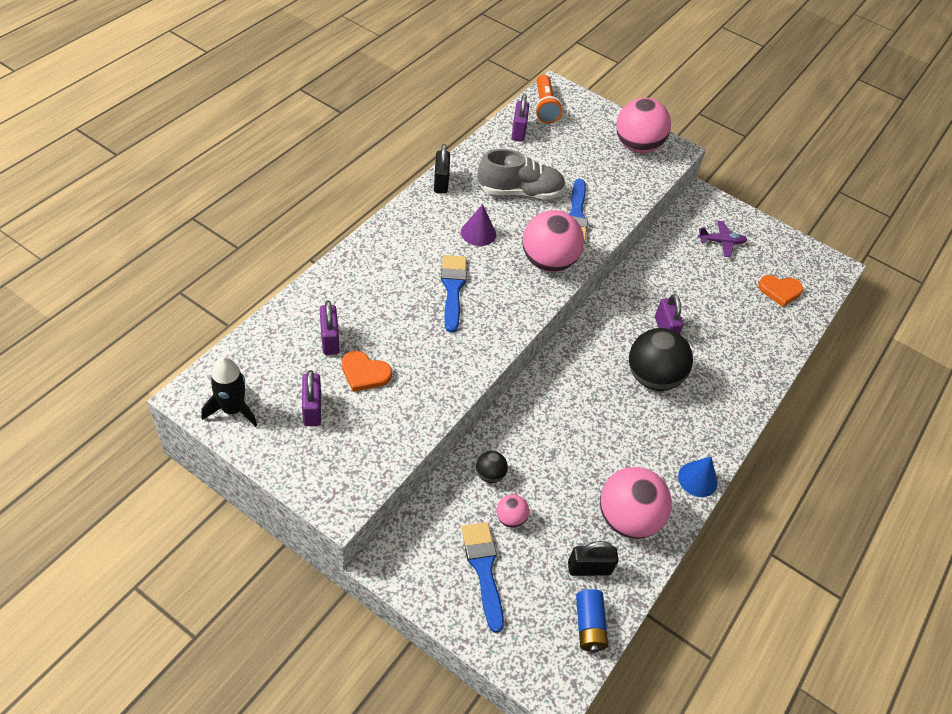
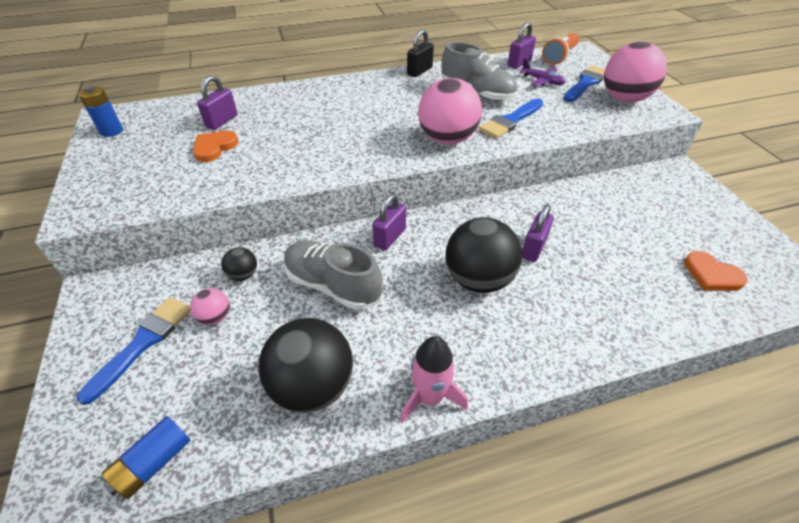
camera: 45 degrees right, 5 degrees down
(233, 409) = (111, 131): black rocket -> blue battery
(312, 409) = (152, 152): purple padlock -> purple padlock (389, 237)
(364, 373) = (214, 147): orange heart -> orange heart turned 60 degrees clockwise
(453, 289) = (346, 127): blue brush -> blue brush (585, 83)
(478, 233) = (411, 104): purple cone -> none
(563, 442) = (333, 285): none -> grey shoe
(589, 568) = (223, 406): black padlock -> none
(627, 518) = (313, 386): pink ball -> black ball
(697, 479) = (429, 397): blue cone -> pink rocket
(721, 242) = (669, 208): purple plane -> purple plane (542, 81)

